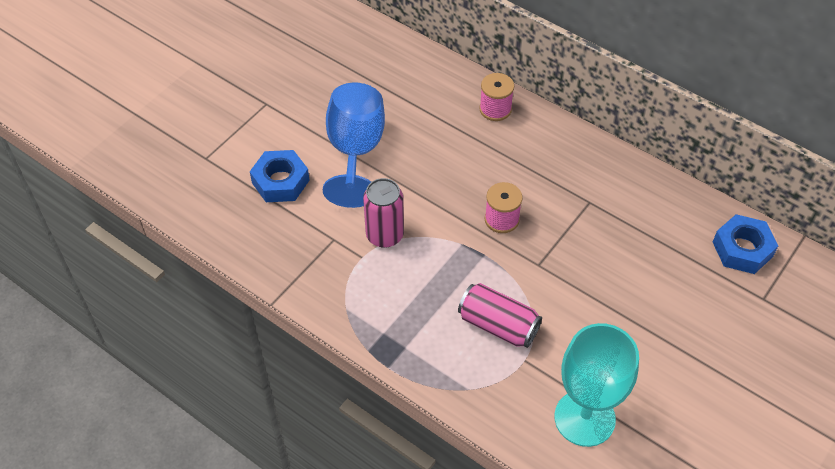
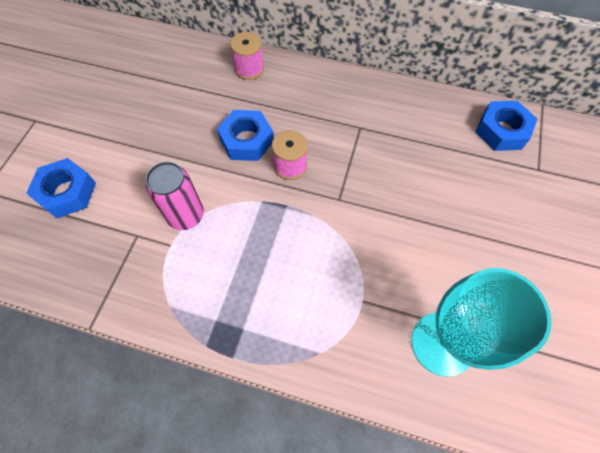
camera: 20 degrees left, 10 degrees up
(355, 151) = (133, 141): blue goblet -> none
(467, 182) = (246, 140): none -> blue nut
(498, 325) = (324, 272): pink can -> none

